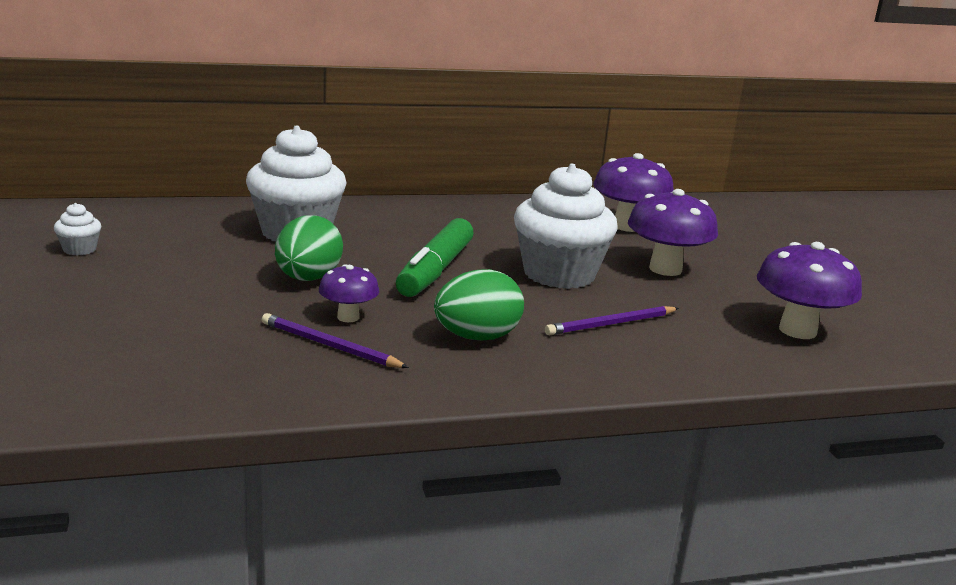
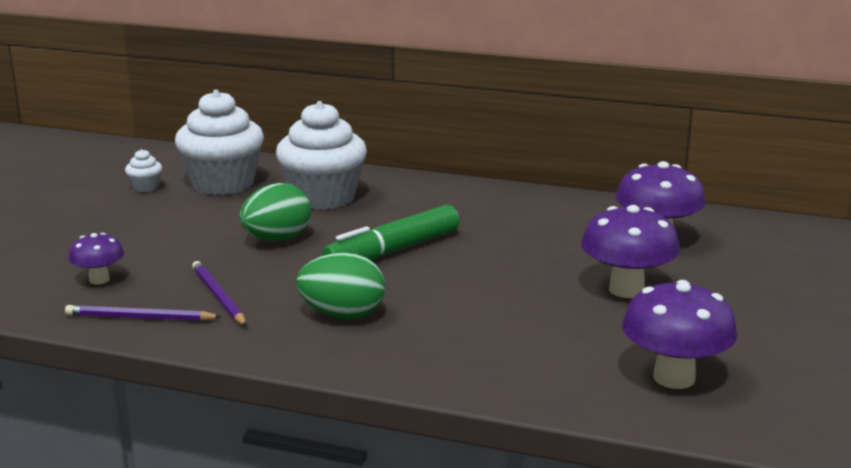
camera: 35 degrees right, 0 degrees up
(348, 317) = (264, 277): purple mushroom -> purple mushroom (99, 280)
(559, 274) = (505, 275): white cupcake -> white cupcake (223, 184)
(611, 324) = (483, 330): purple pencil -> purple pencil (140, 318)

